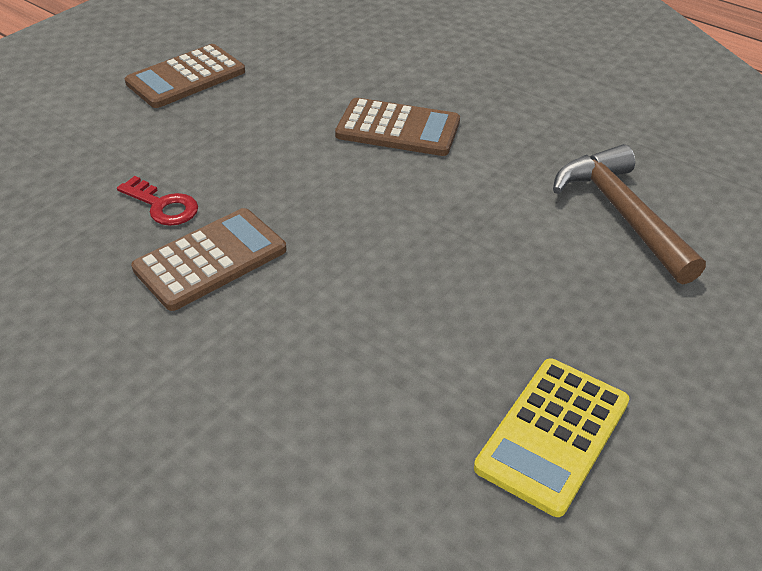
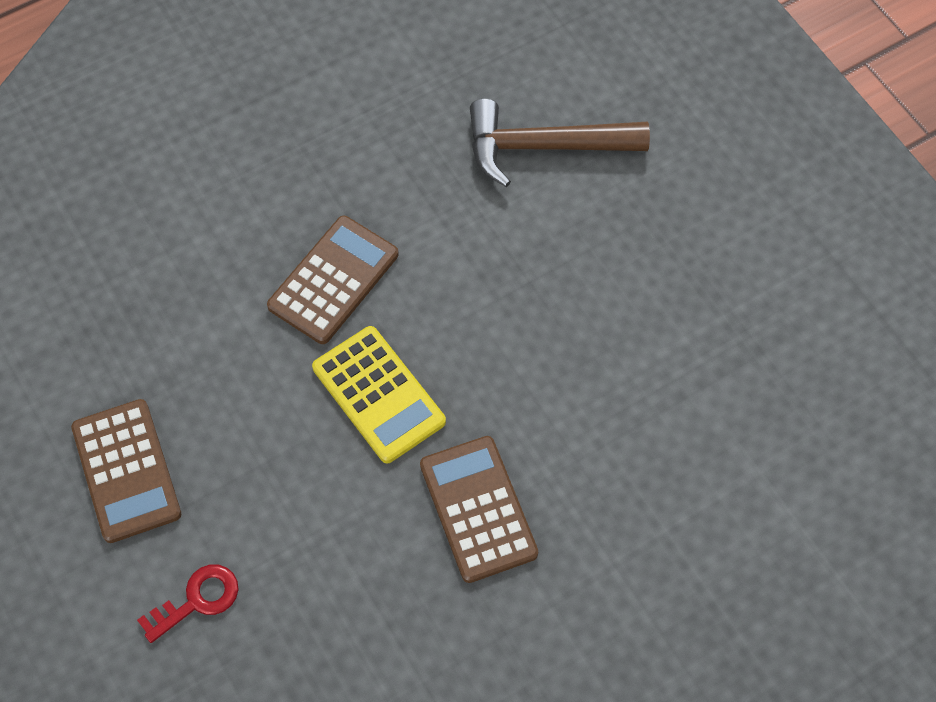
camera: 70 degrees left, 20 degrees up
(163, 206) = (376, 538): red key -> red key (197, 600)
(552, 434) = (765, 310): yellow calculator -> yellow calculator (378, 395)

